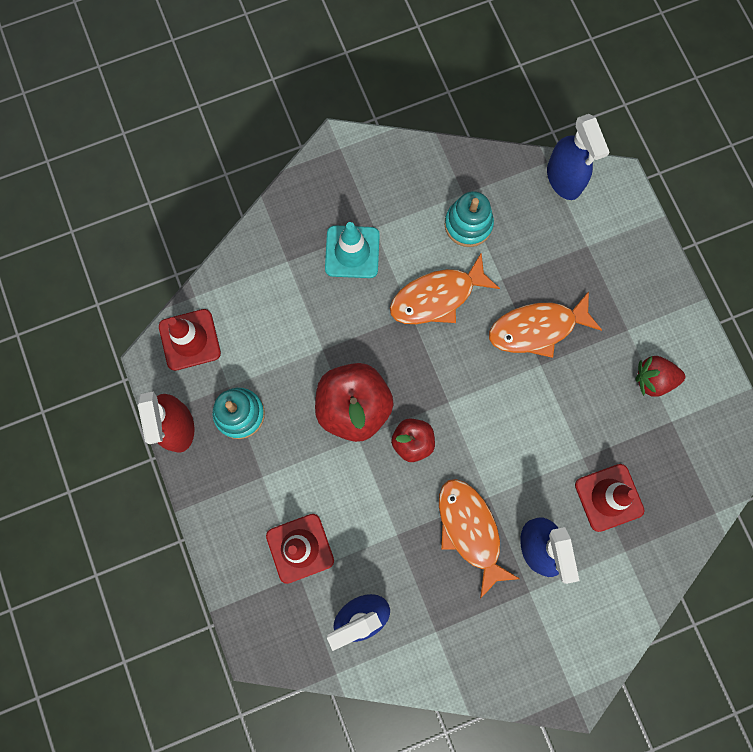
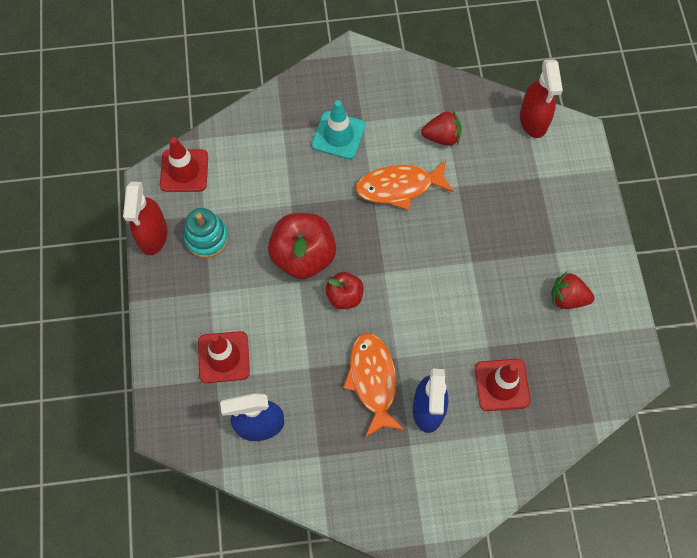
camera: 15 degrees right, 10 degrees down
(468, 224) = (442, 137): turquoise stacking toy -> red strawberry
(537, 328) = (477, 232): orange fish -> none
(564, 179) = (533, 120): blue spray bottle -> red spray bottle

